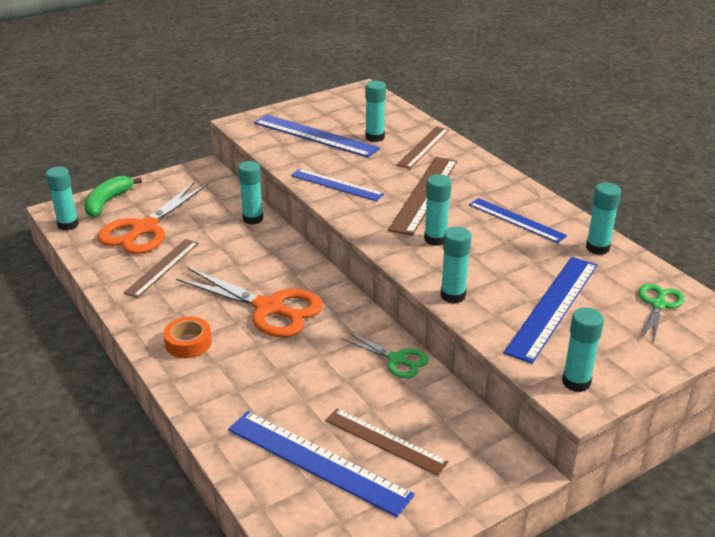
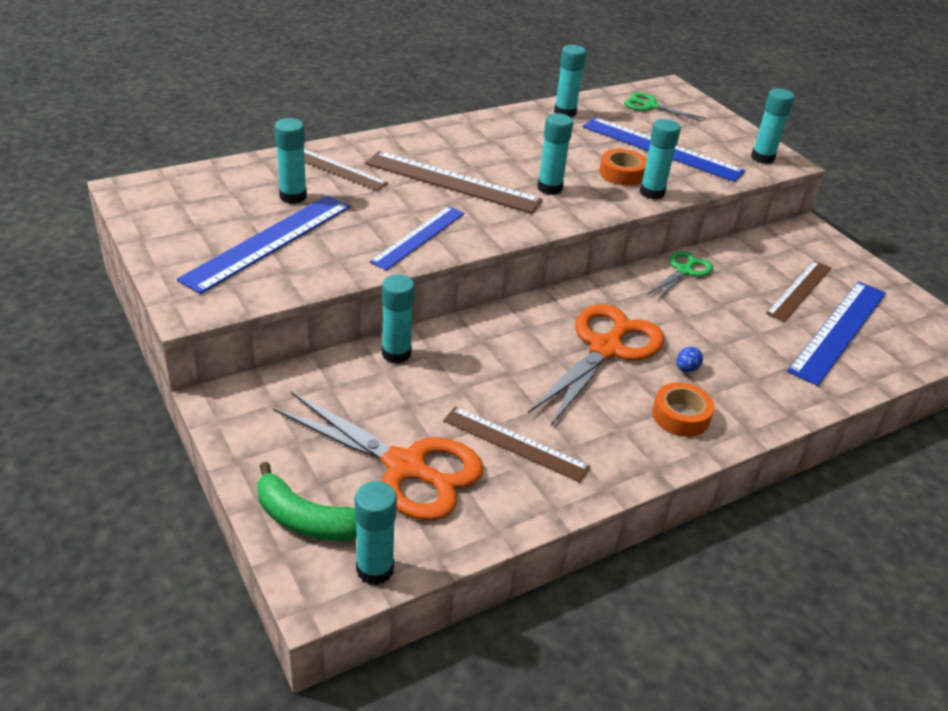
camera: 90 degrees left, 5 degrees up
(247, 350) = (686, 369): none -> blue egg
(483, 279) = (622, 174): none -> orange tape
(516, 220) = (513, 140): blue ruler -> none

